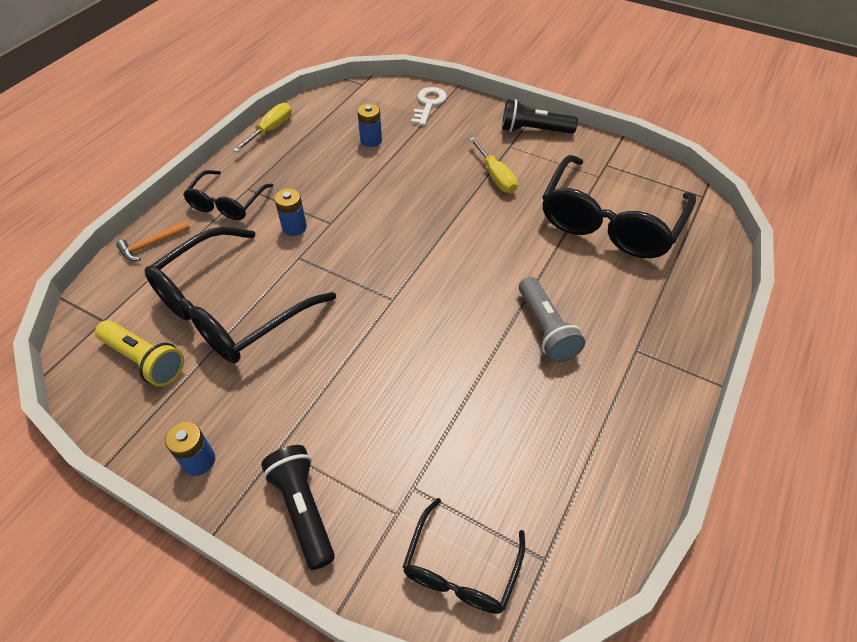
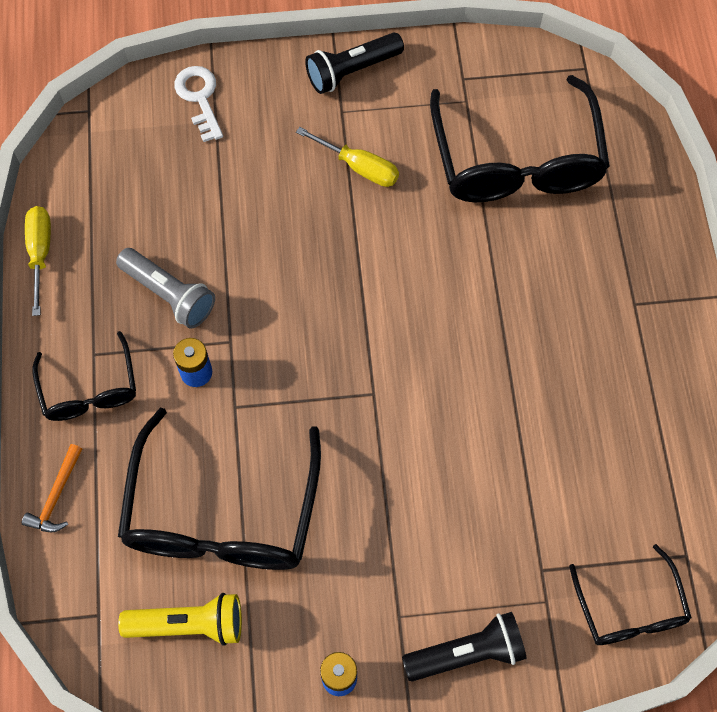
camera: 35 degrees left, 15 degrees up
(303, 509) = (467, 652): black flashlight -> black flashlight turned 135 degrees clockwise
(371, 140) = (177, 196): blue battery -> none
(546, 329) = (542, 333): grey flashlight -> grey flashlight (169, 294)

